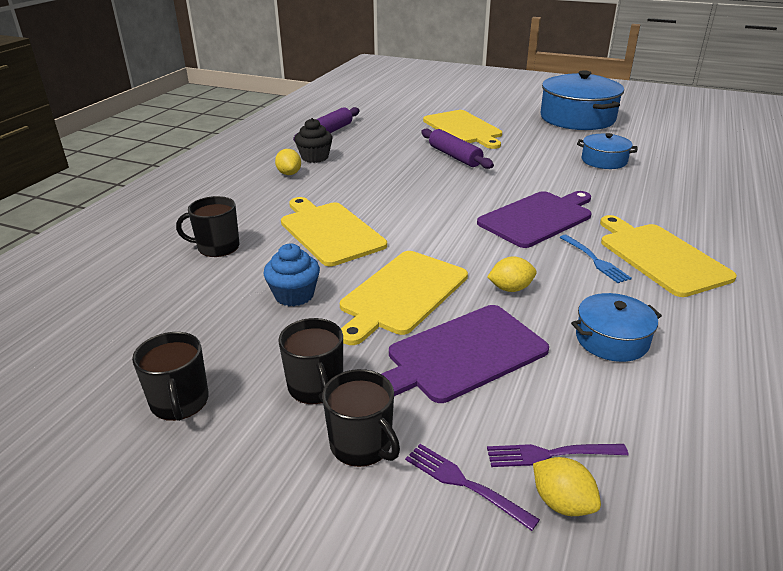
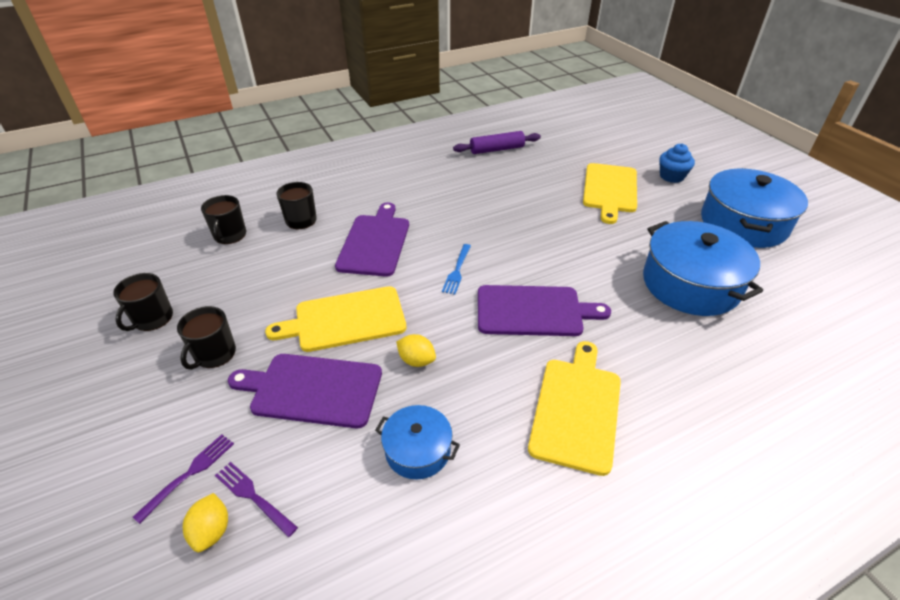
camera: 40 degrees right, 10 degrees up
(289, 173) = (418, 178): yellow lemon -> none
(294, 295) = (289, 281): blue cupcake -> blue cupcake (671, 176)
(315, 157) = (454, 170): black cupcake -> none
(330, 232) = (375, 242): yellow cutting board -> purple cutting board
(362, 445) = (183, 408): black mug -> black mug (230, 235)
(455, 156) = (559, 216): purple rolling pin -> none
(464, 484) = (189, 474): purple fork -> purple fork turned 45 degrees clockwise
(594, 260) = (516, 376): blue fork -> blue fork (457, 270)
(604, 161) = (690, 284): blue pot -> blue pot, size x1.92

